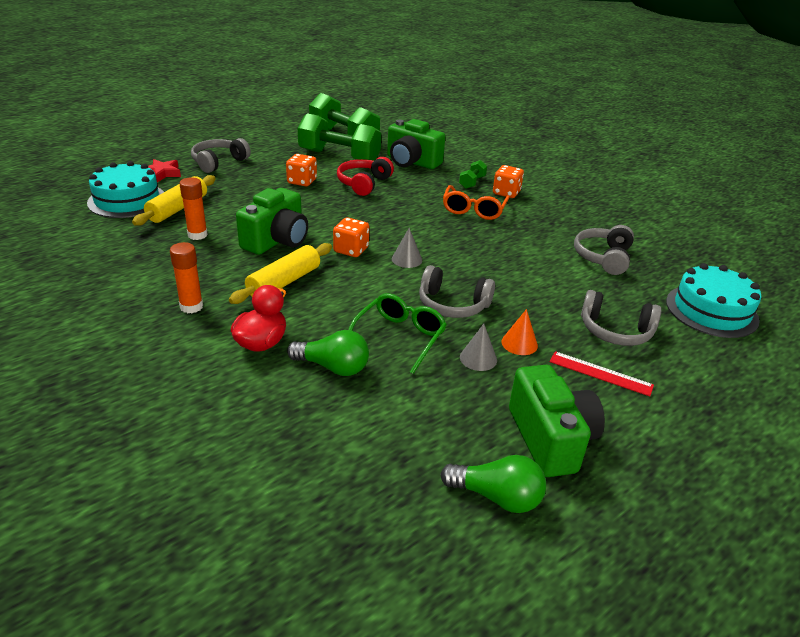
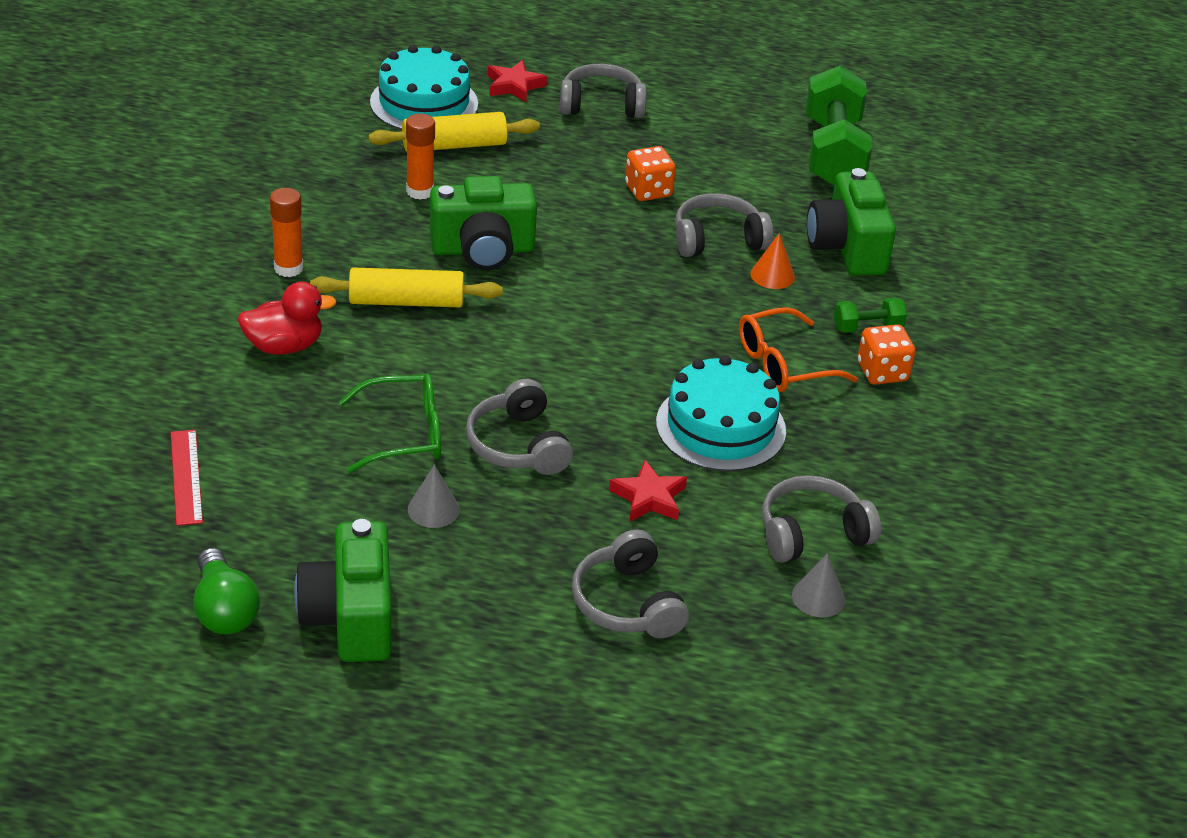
camera: 50 degrees right, 5 degrees up
(333, 367) = (299, 413): green light bulb -> none
(339, 156) = (764, 181): green dumbbell -> none
(351, 250) = (536, 313): orange dice -> none
(363, 183) = (717, 239): red headphones -> grey headphones
(407, 259) = (573, 365): grey cone -> grey cone (818, 597)
(519, 343) = (501, 530): orange cone -> orange cone (772, 275)
(536, 286) = (649, 497): none -> red star
(550, 439) = (350, 617): green camera -> green camera turned 135 degrees clockwise
(600, 373) = (516, 618): red ruler -> red ruler (186, 477)
(711, 310) = (797, 682): turquoise cake -> turquoise cake (720, 427)

